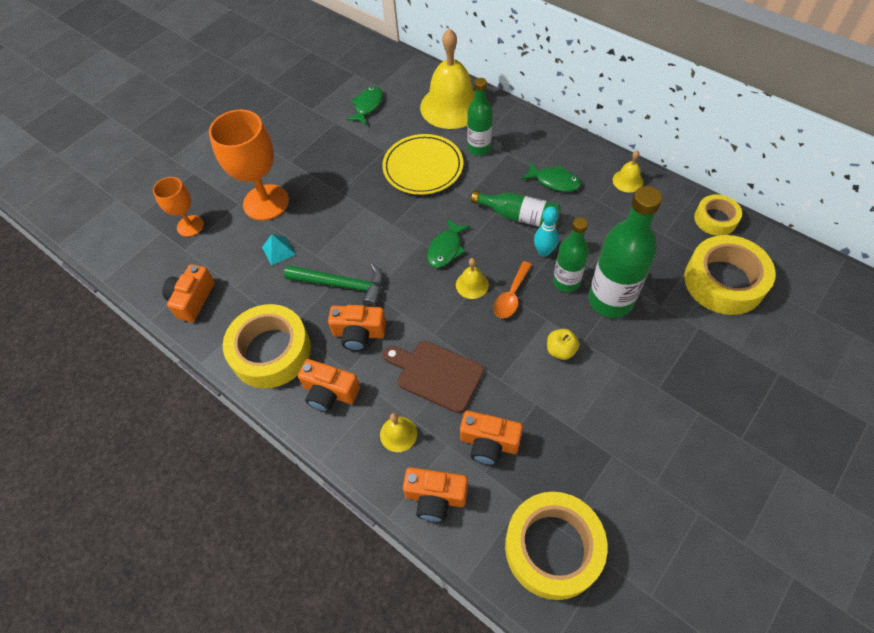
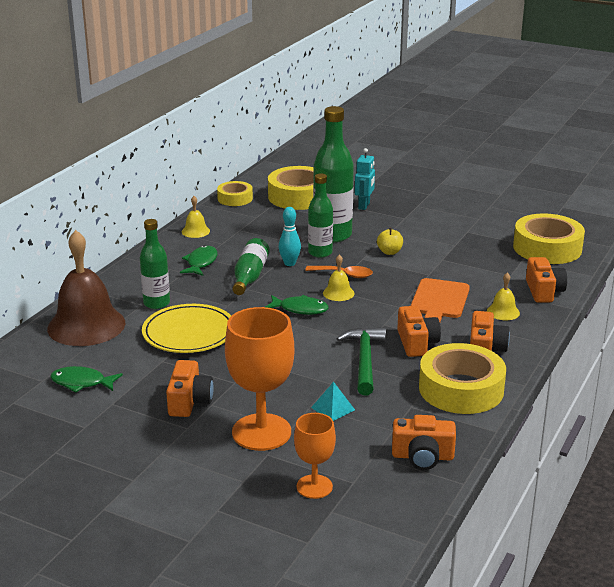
camera: 105 degrees left, 30 degrees down
(436, 374) = (439, 301): brown cutting board -> orange cutting board
(451, 106) = (86, 325): yellow bell -> brown bell
(489, 443) = (486, 274): orange camera -> orange camera (189, 401)
(696, 348) = (364, 206): none -> turquoise robot

